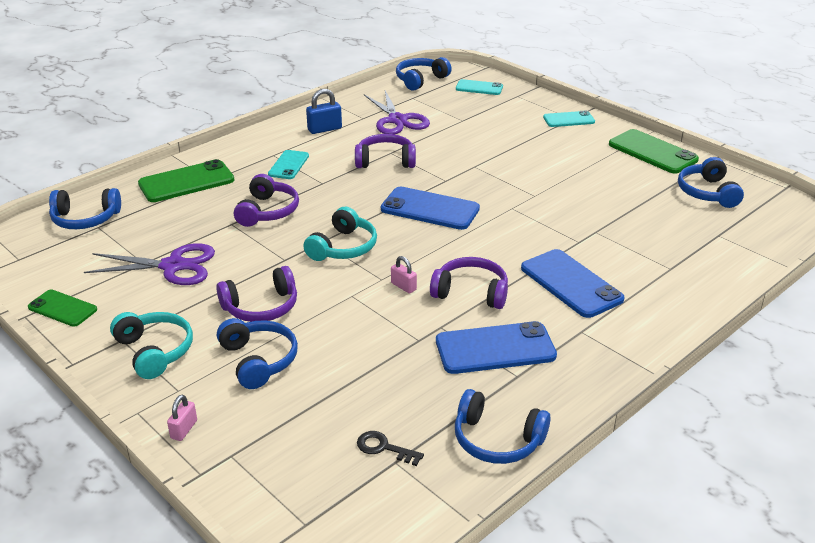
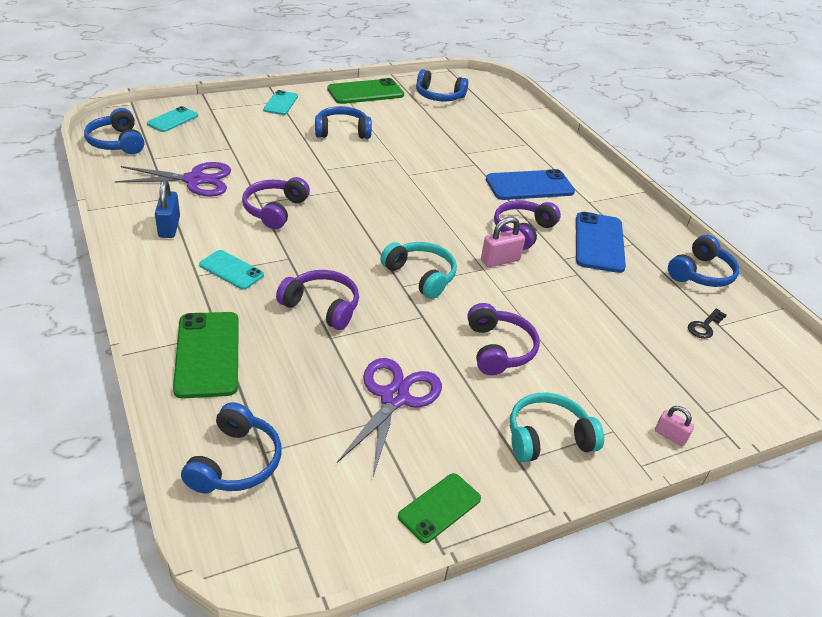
camera: 75 degrees left, 5 degrees up
(258, 360) = (581, 368): blue headphones -> blue headphones (342, 131)
(403, 286) = (500, 260): pink padlock -> pink padlock, size x1.57
(430, 209) = (383, 212): blue phone -> none

